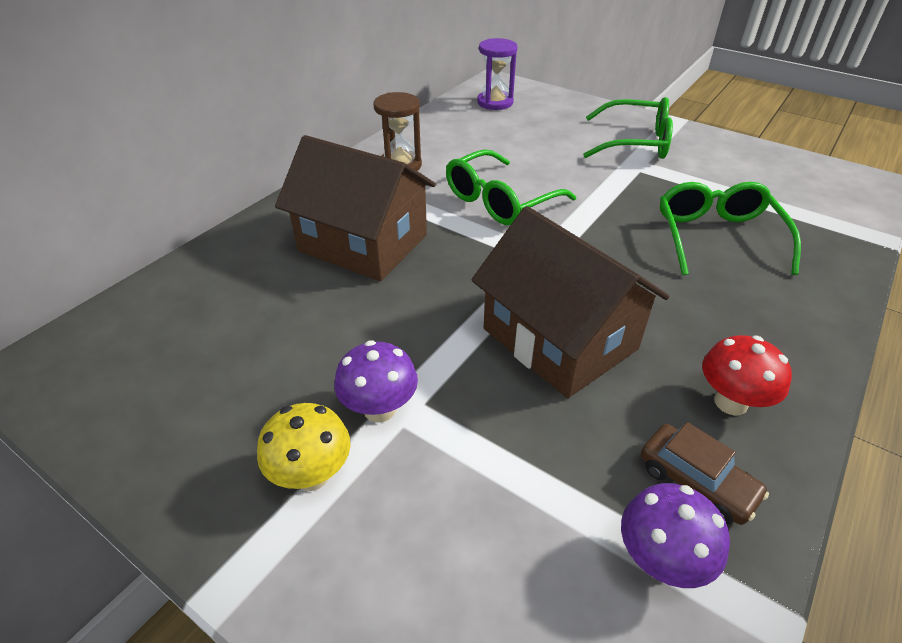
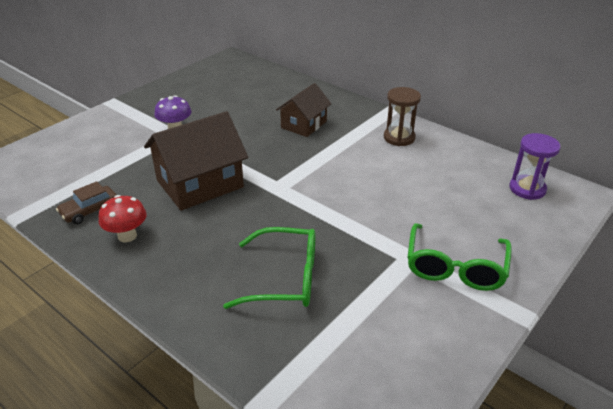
camera: 95 degrees right, 5 degrees down
(312, 475) = (149, 115): yellow mushroom -> none
(363, 243) = (303, 124): brown house -> brown house, size x0.61
(499, 201) = (348, 176): green glasses -> none
(660, 561) = (62, 192): purple mushroom -> none

